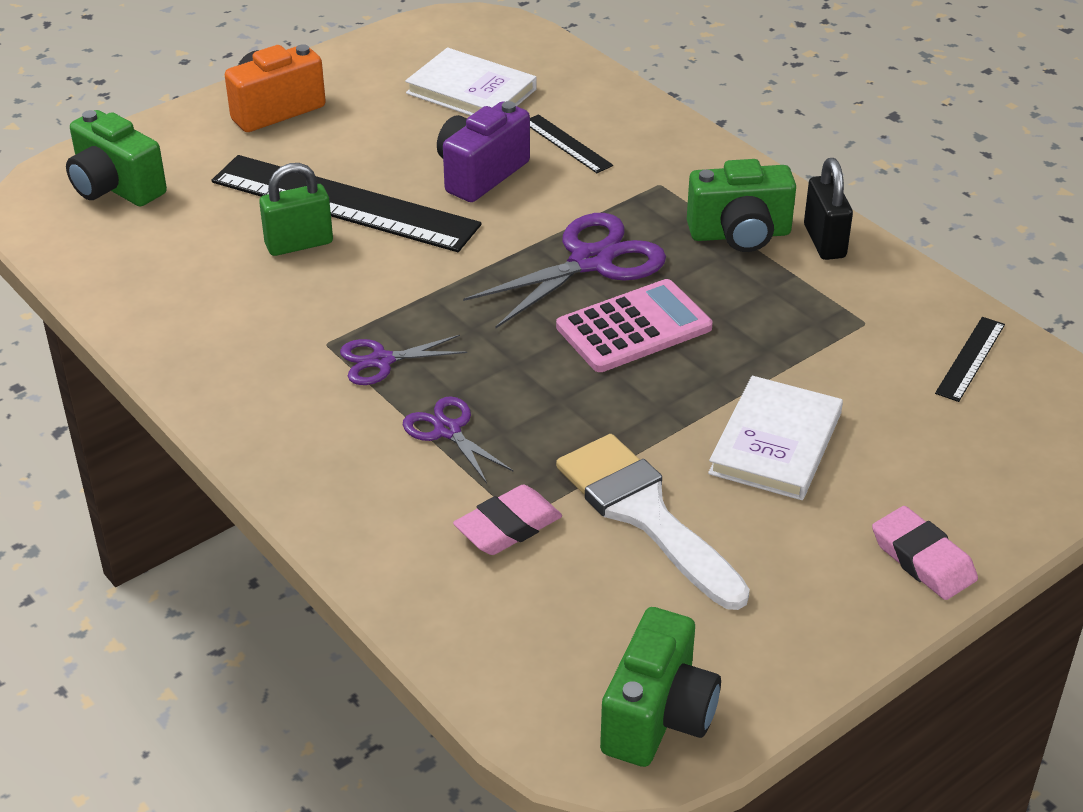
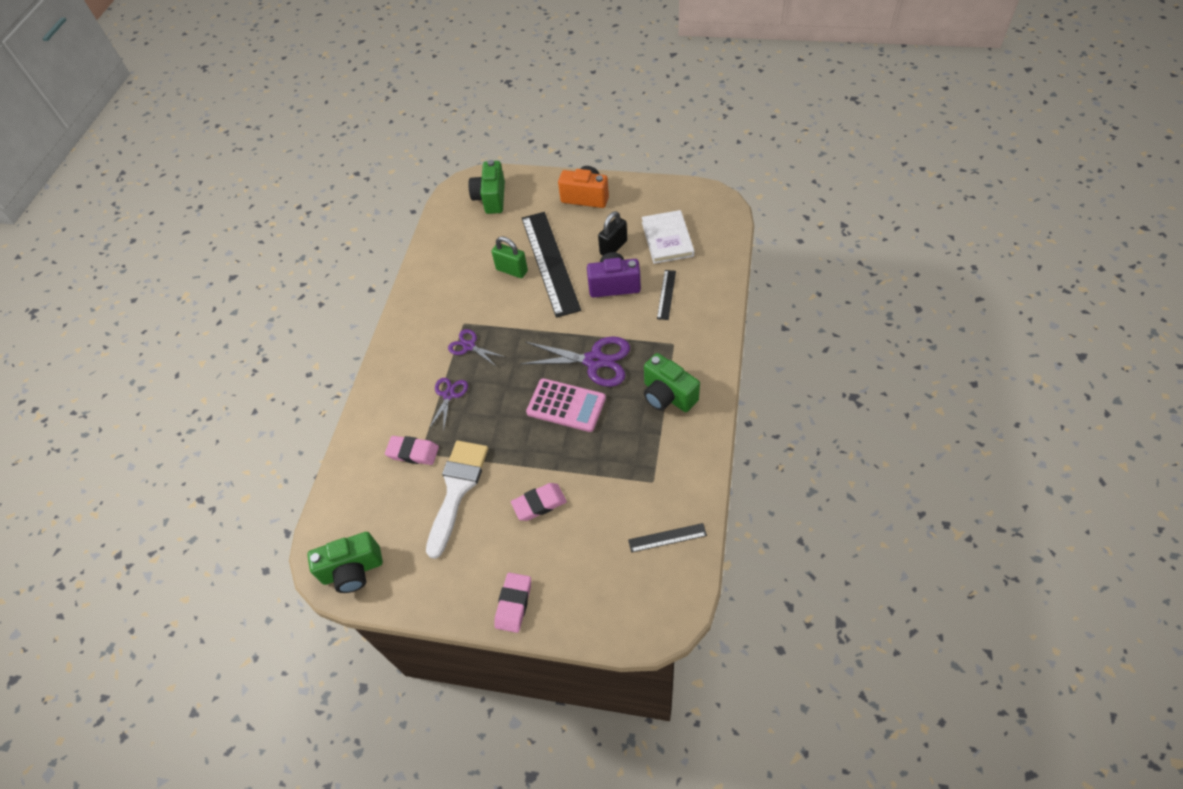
camera: 55 degrees right, 15 degrees up
(776, 443) = (539, 503): white book -> pink eraser
(824, 241) = (696, 428): black padlock -> black padlock (613, 247)

